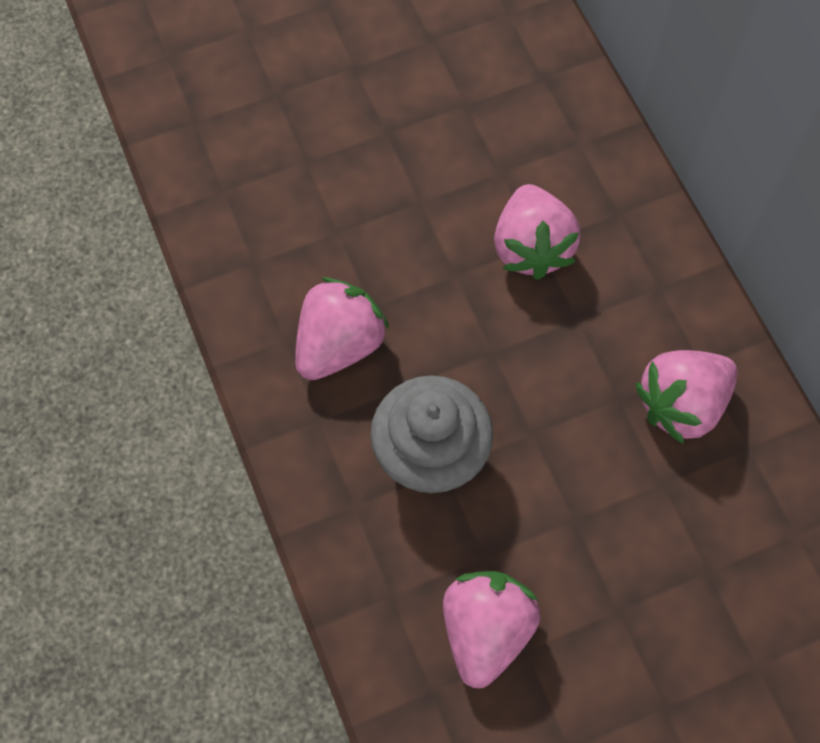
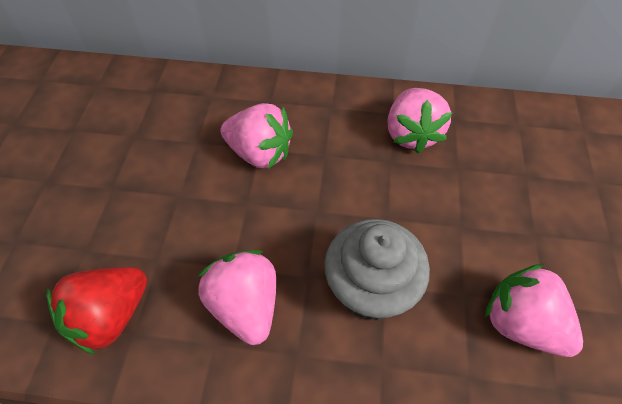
camera: 60 degrees left, 10 degrees down
(257, 233) = (111, 315): none -> red strawberry

